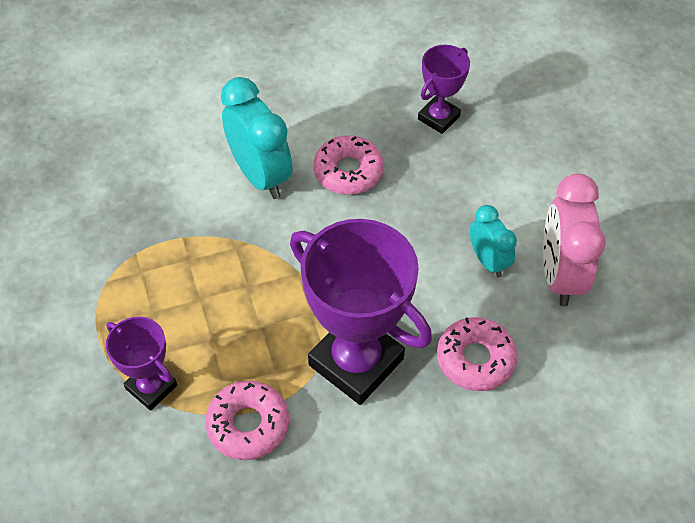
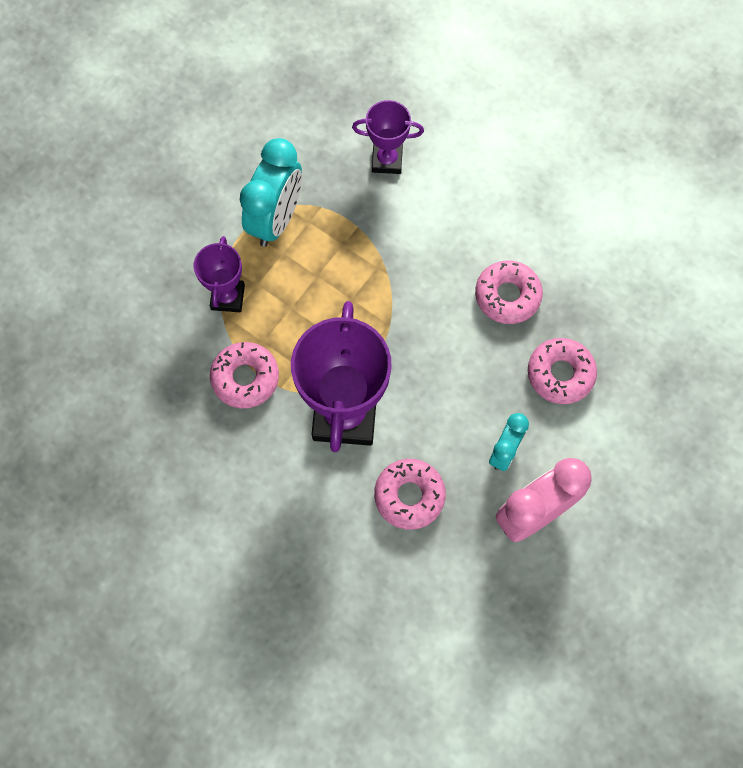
camera: 55 degrees right, 15 degrees up
(260, 175) = (453, 237): turquoise clock -> turquoise clock (276, 219)
(438, 118) = (618, 326): purple trophy -> purple trophy (387, 160)
(448, 179) = (560, 374): none -> pink donut

